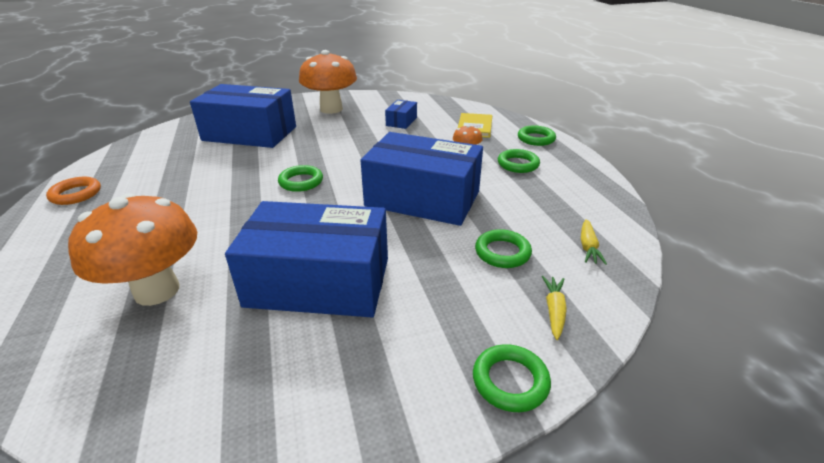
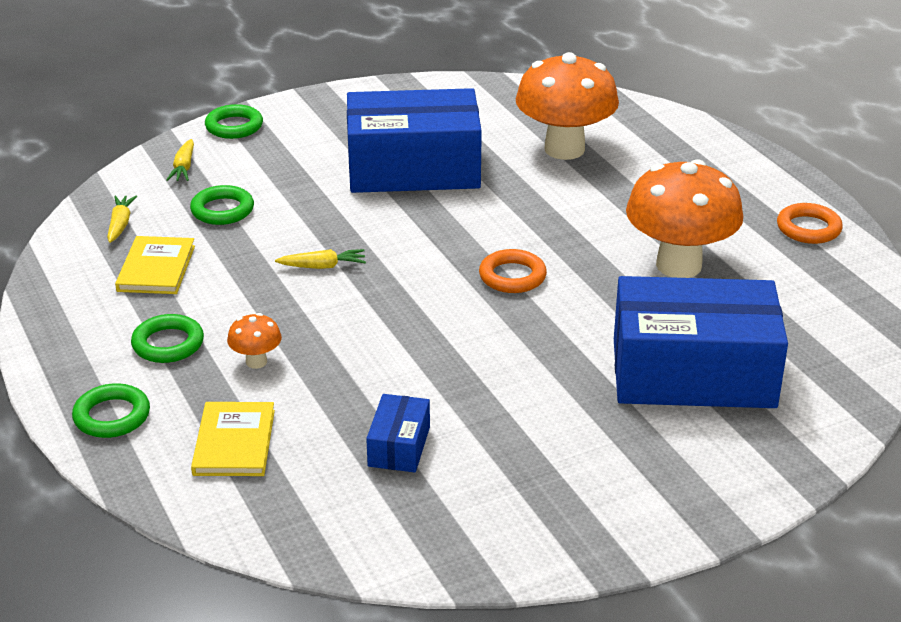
camera: 170 degrees right, 0 degrees up
(301, 182) = (512, 276): green ring -> orange ring
(331, 109) = (584, 478): orange mushroom -> orange mushroom (679, 265)
(422, 198) = (323, 266): blue box -> yellow carrot
(542, 207) = (156, 268): none -> yellow book

